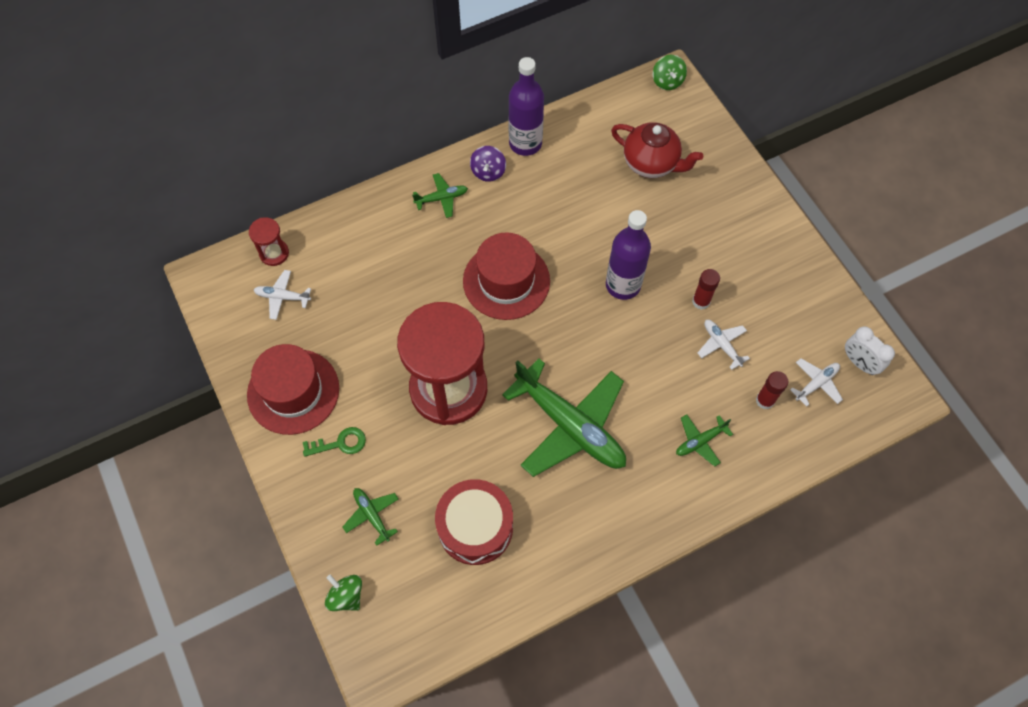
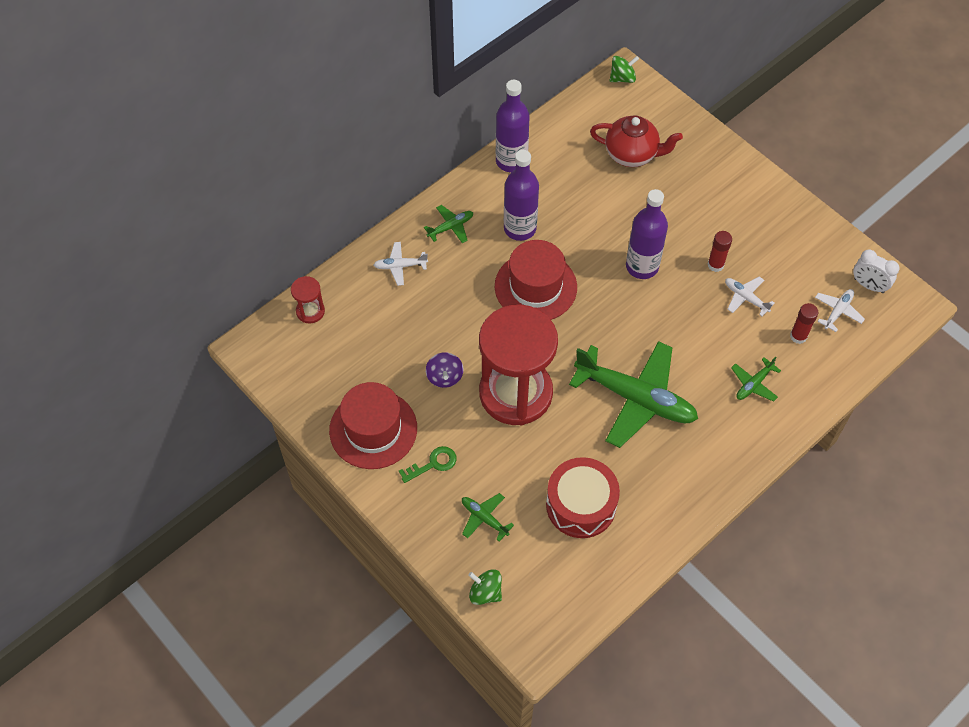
camera: 15 degrees left, 5 degrees down
(282, 297) = (332, 348): white plane -> white plane (400, 266)
(488, 172) = (485, 194): purple spinning top -> purple spinning top (444, 377)
(510, 216) = (520, 228): none -> purple bottle
(667, 81) = (622, 78): green spinning top -> green spinning top turned 90 degrees counterclockwise

